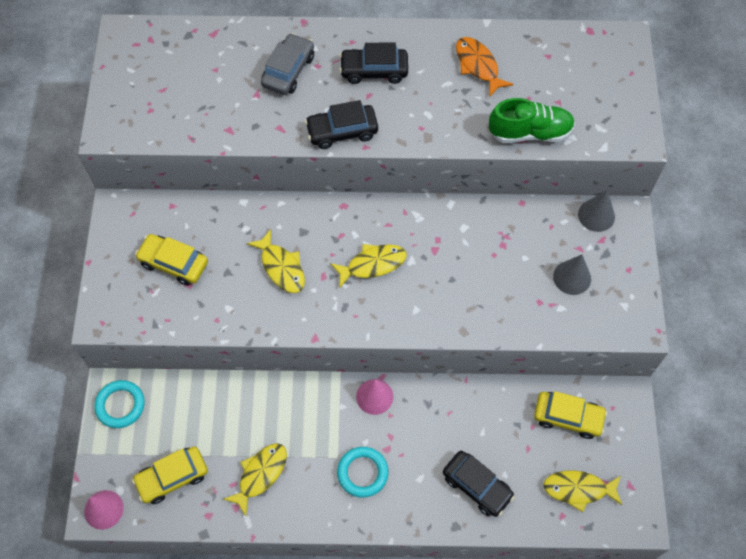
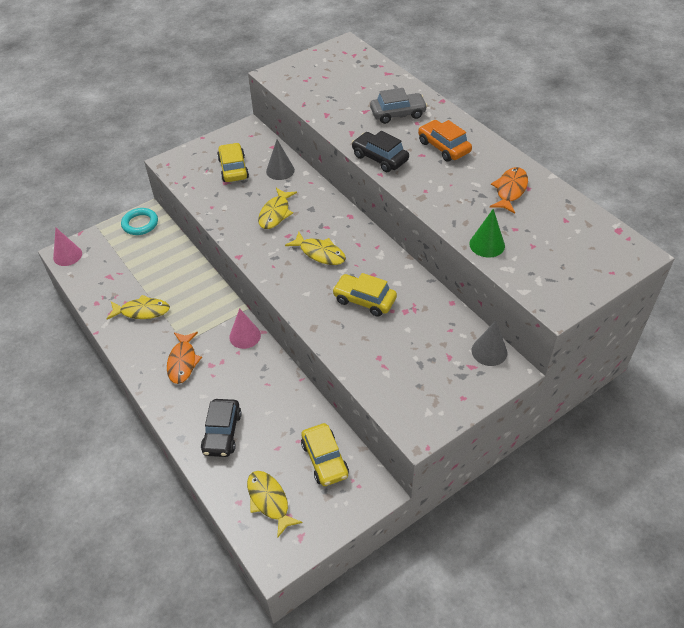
camera: 55 degrees right, 15 degrees down
(172, 477) = (110, 272): yellow car -> yellow car (364, 300)
(362, 473) = (183, 362): turquoise ring -> orange fish
(374, 70) = (443, 147): black car -> orange car
(530, 133) = (487, 244): green shoe -> green cone
(572, 277) = (419, 365): grey cone -> grey cone (280, 170)

